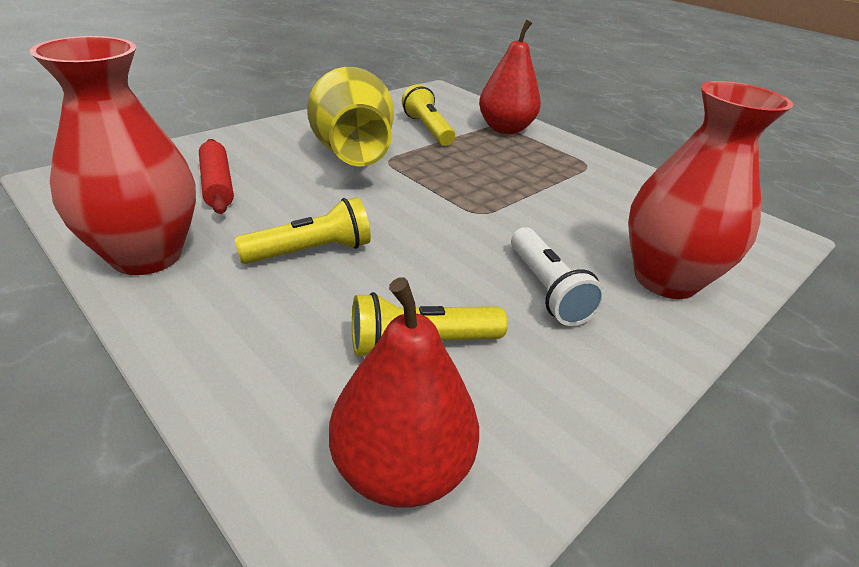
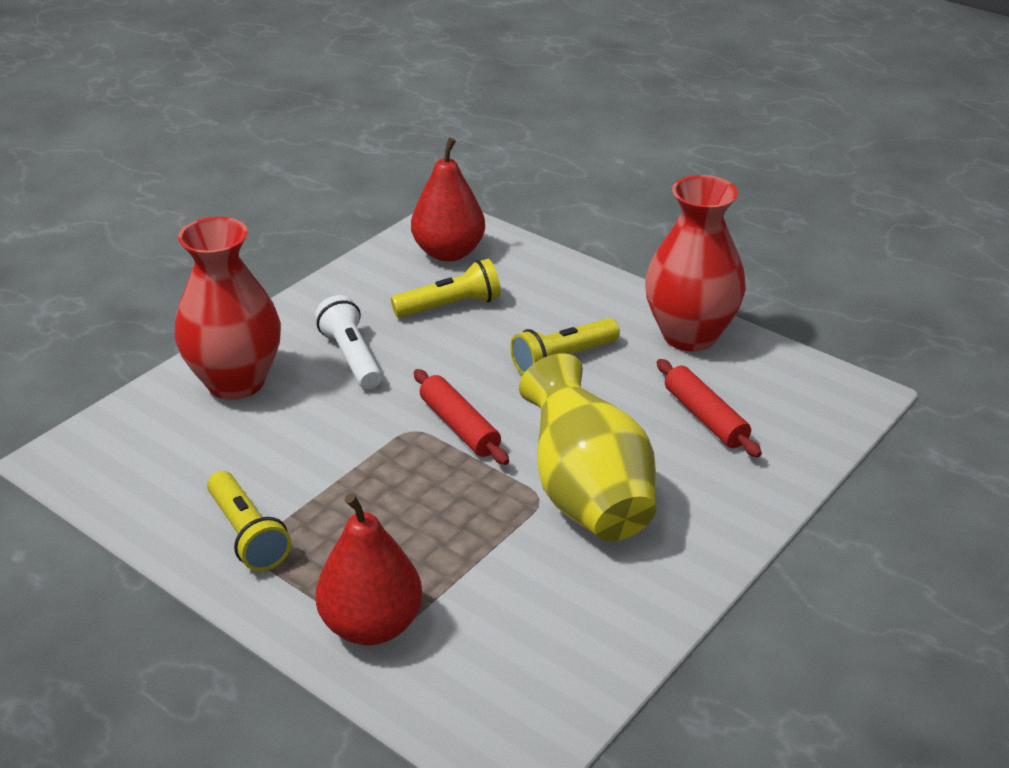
camera: 175 degrees right, 0 degrees up
(427, 129) = (503, 590): yellow flashlight -> yellow flashlight (247, 534)
(437, 209) = (459, 426): none -> red rolling pin

